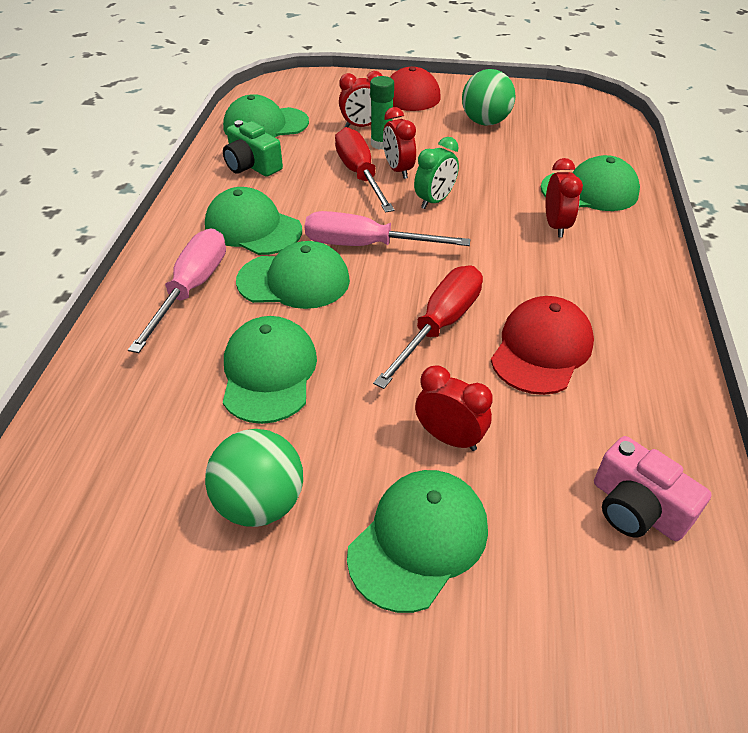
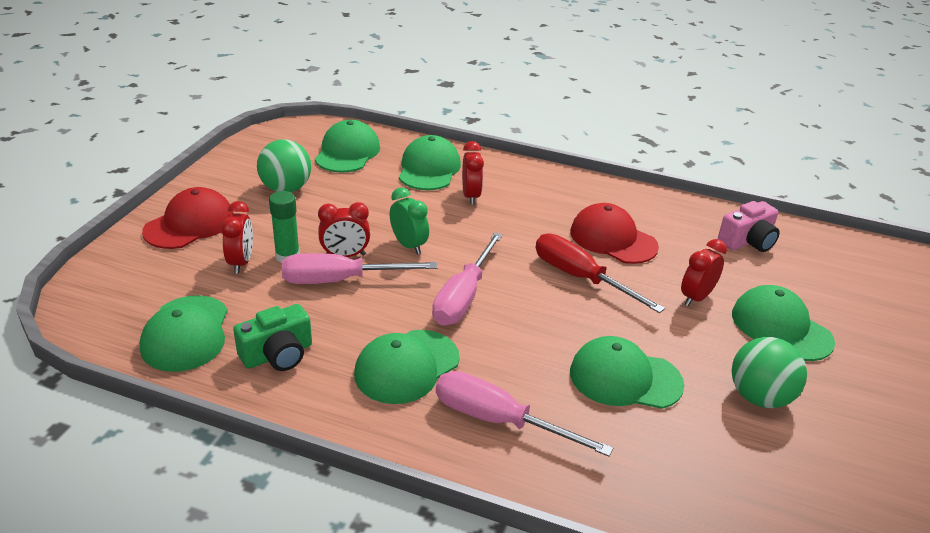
camera: 80 degrees left, 10 degrees down
(294, 281) = (504, 348): green cap -> green cap (347, 152)
(360, 175) = (341, 280): red screwdriver -> pink screwdriver
(556, 226) = (471, 196): red clock -> red clock turned 75 degrees clockwise

